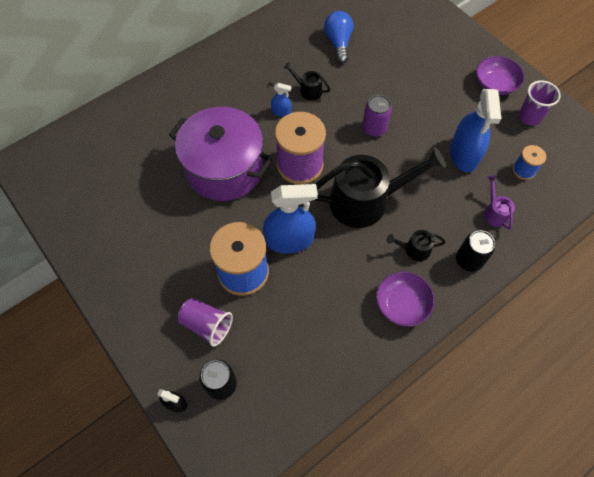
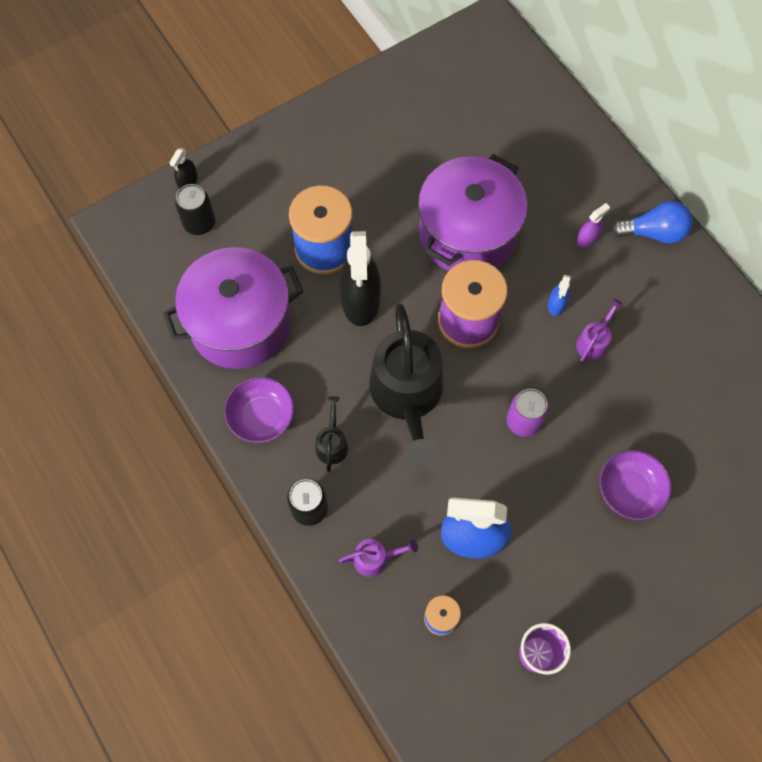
camera: 95 degrees right, 5 degrees up
(207, 325) = (266, 211): purple cup -> none
(226, 94) = (587, 238): none -> purple spray bottle
(289, 240) = (360, 300): blue spray bottle -> black spray bottle
(308, 90) = (594, 342): black watering can -> purple watering can
(320, 332) = (240, 323): none -> purple pot
(338, 43) = (685, 392): blue light bulb -> blue light bulb (654, 232)
(495, 84) = (602, 615): purple bowl -> purple bowl (629, 490)

